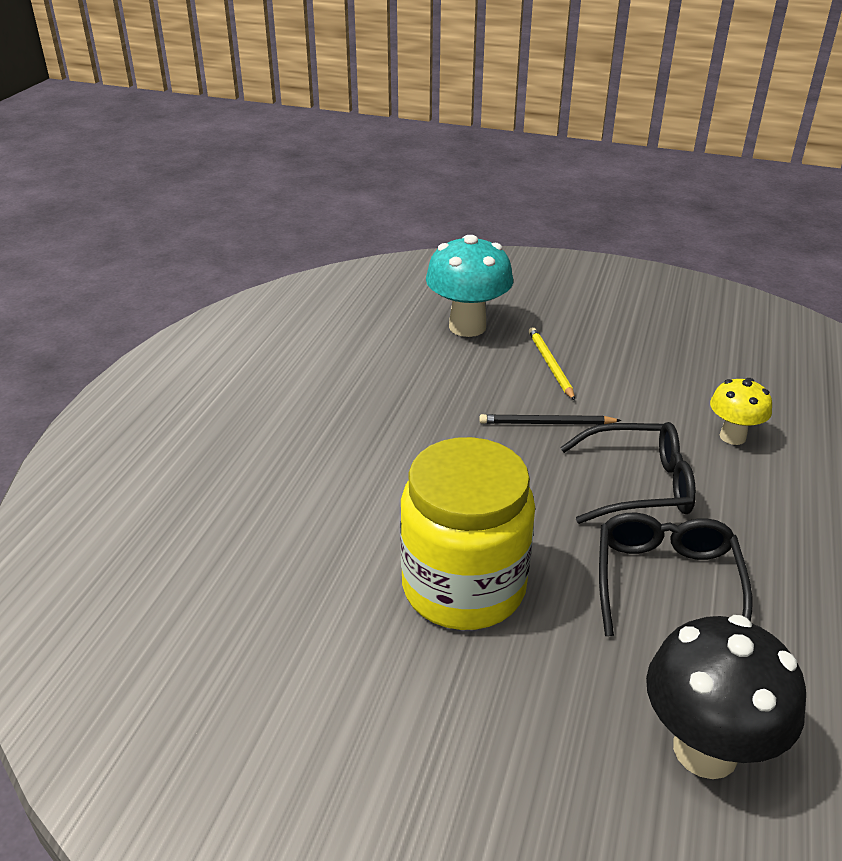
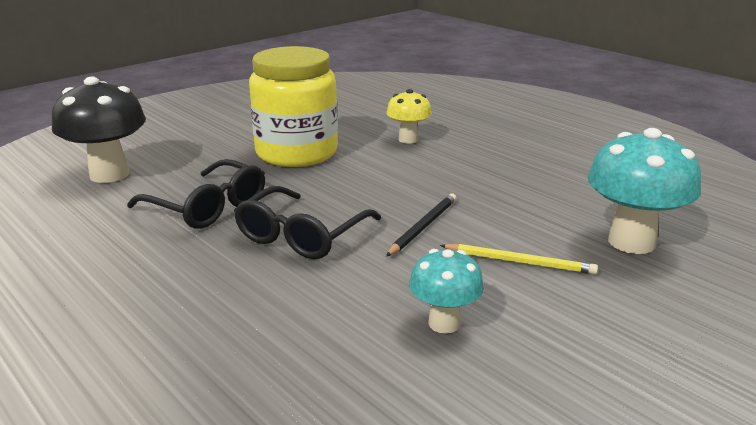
camera: 120 degrees right, 10 degrees down
(662, 375) = (444, 323): none -> turquoise mushroom
(732, 436) = (299, 314): yellow mushroom -> yellow mushroom (408, 139)

